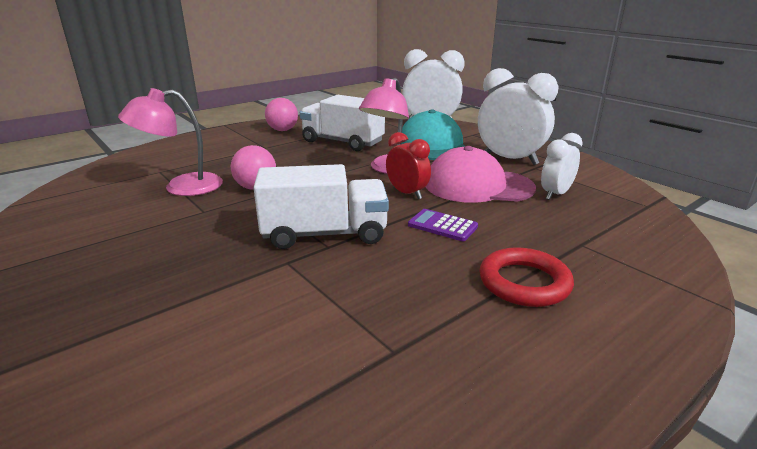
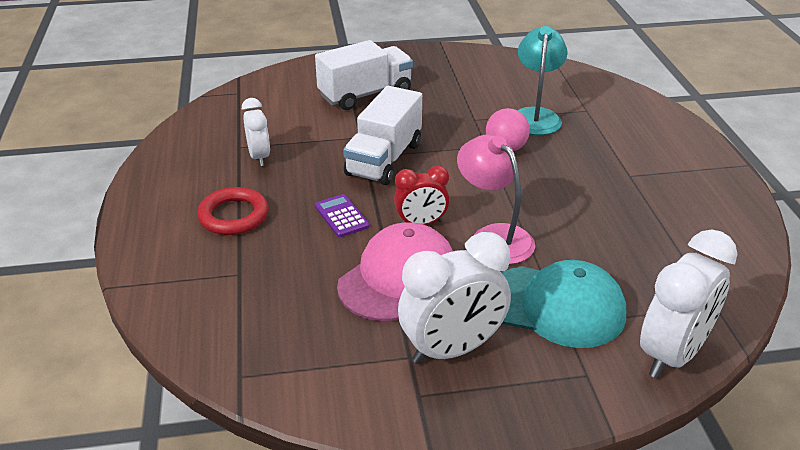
camera: 120 degrees right, 10 degrees up
(181, 187) = (535, 116): pink lamp -> turquoise lamp
(283, 130) = (700, 202): pink ball -> none
(342, 142) = (617, 234): white truck -> white truck (365, 94)
(442, 226) = (341, 216): purple calculator -> purple calculator turned 90 degrees counterclockwise
(555, 194) = (329, 322): white clock -> white clock (259, 157)

